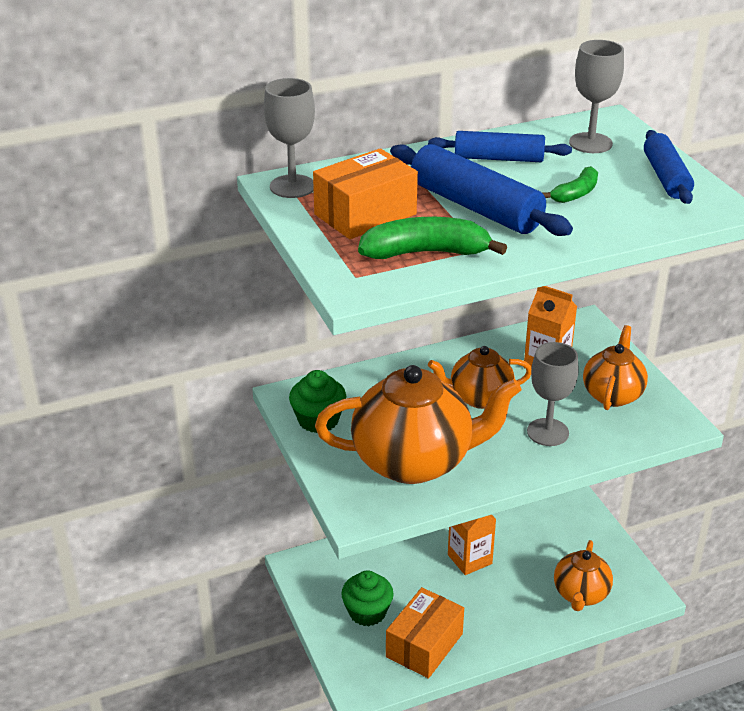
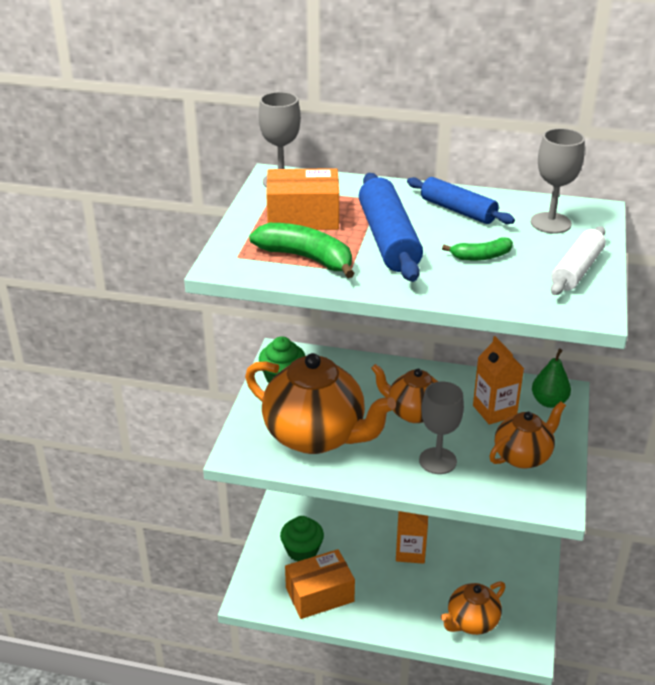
camera: 35 degrees right, 0 degrees up
(582, 336) = (549, 402): none -> green pear
(666, 177) = (577, 270): blue rolling pin -> white rolling pin

